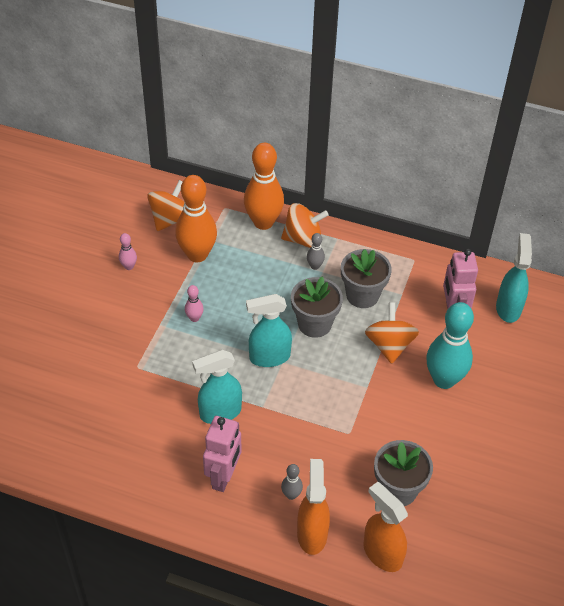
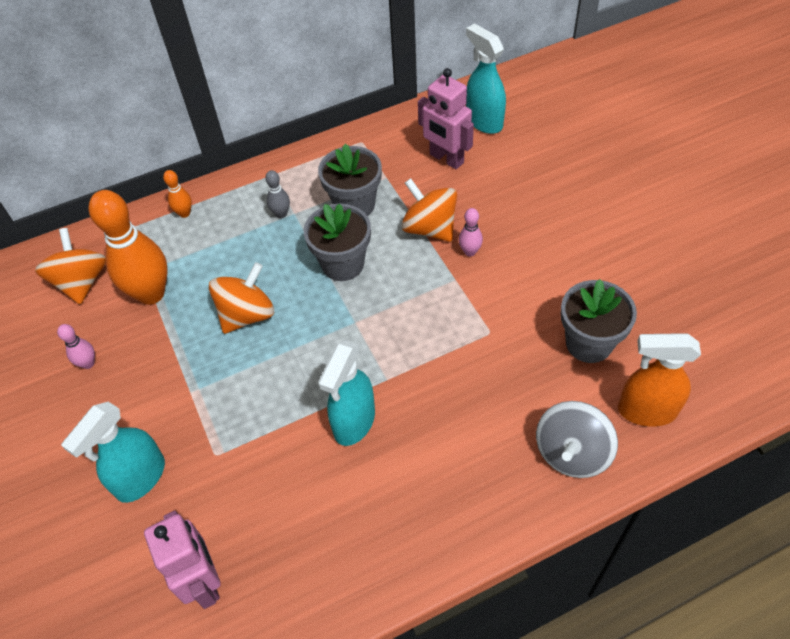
camera: 40 degrees left, 5 degrees up
(194, 318) = (220, 355): pink bowling pin -> pink bowling pin (470, 251)
(224, 477) = (432, 479): pink robot -> pink robot (204, 581)
(263, 222) = (184, 213): orange bowling pin -> orange bowling pin, size x0.44
(269, 357) = (337, 329): turquoise spray bottle -> turquoise spray bottle (140, 478)
(291, 495) = (511, 435): grey bowling pin -> none
(303, 239) = (241, 199): orange spinning top -> orange spinning top (247, 314)
(312, 534) = (572, 453): orange spray bottle -> grey spinning top
(444, 380) = (508, 218): turquoise bowling pin -> none

